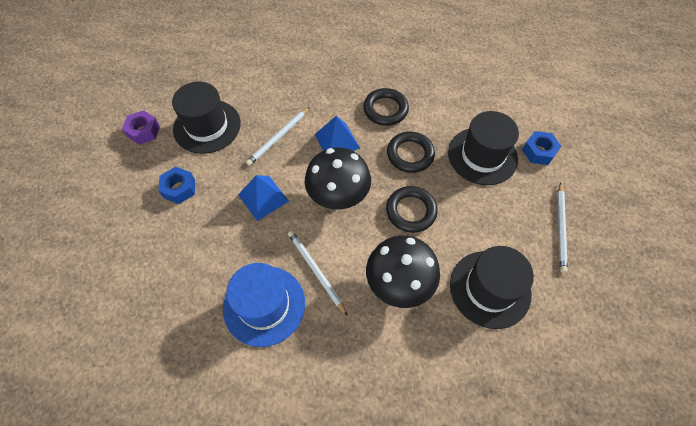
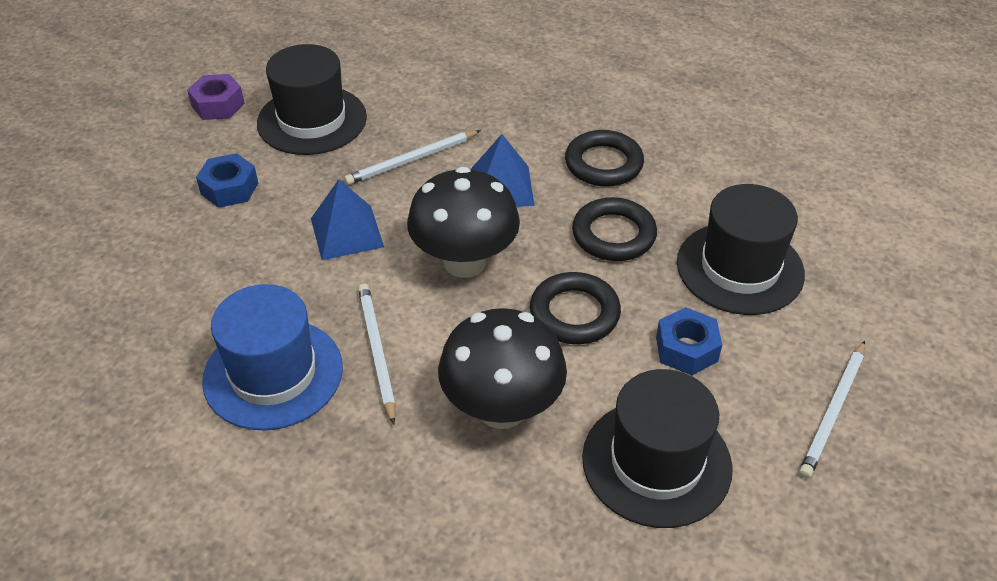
camera: 20 degrees right, 15 degrees down
(538, 152) = (847, 288): blue nut -> blue nut (686, 349)

